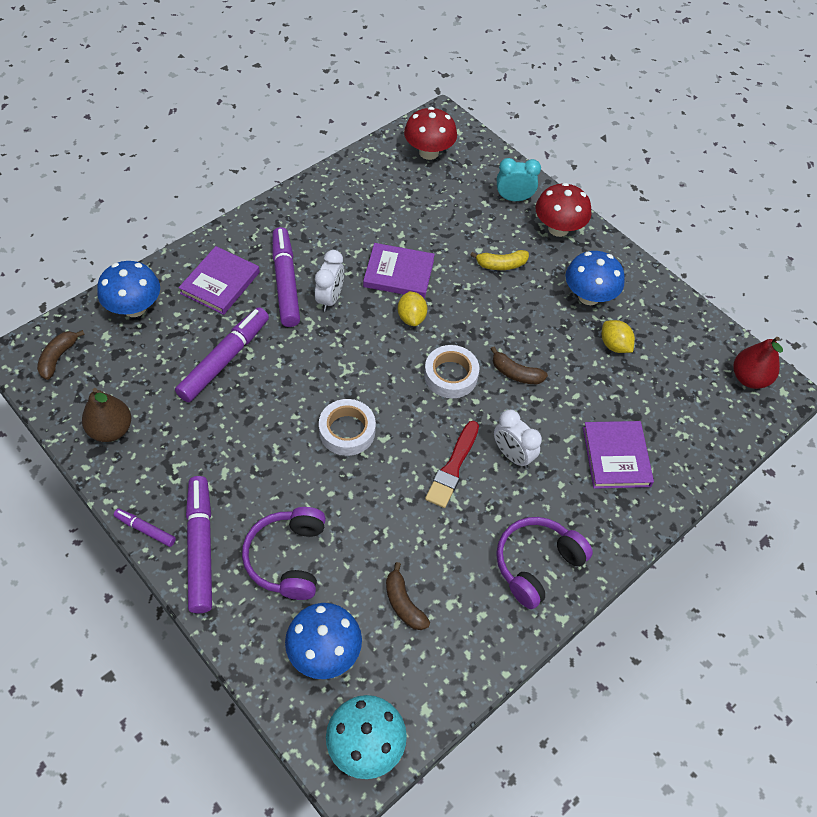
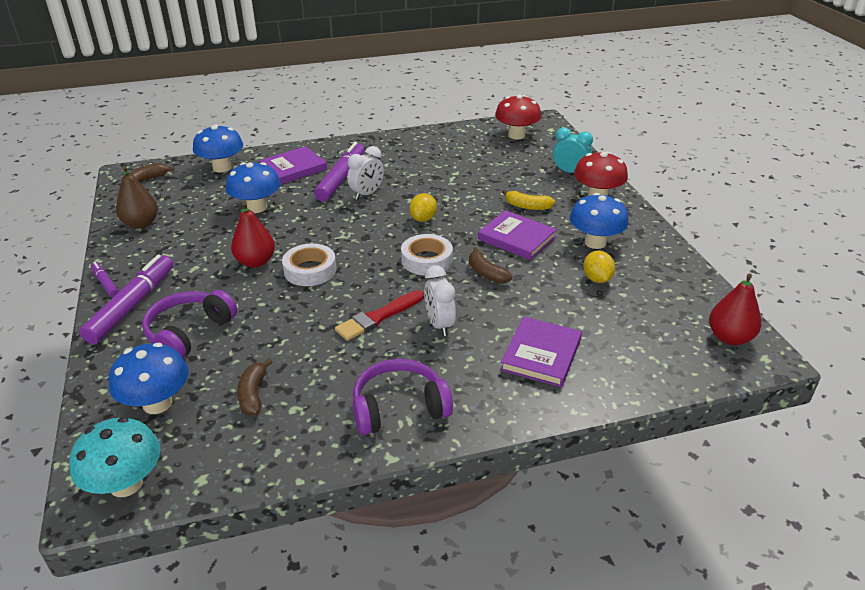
camera: 30 degrees right, 20 degrees down
(224, 359) = (257, 207): purple marker -> blue mushroom
(283, 440) = (255, 262): none -> red pear
(399, 273) = (435, 192): purple book -> purple book (516, 238)

